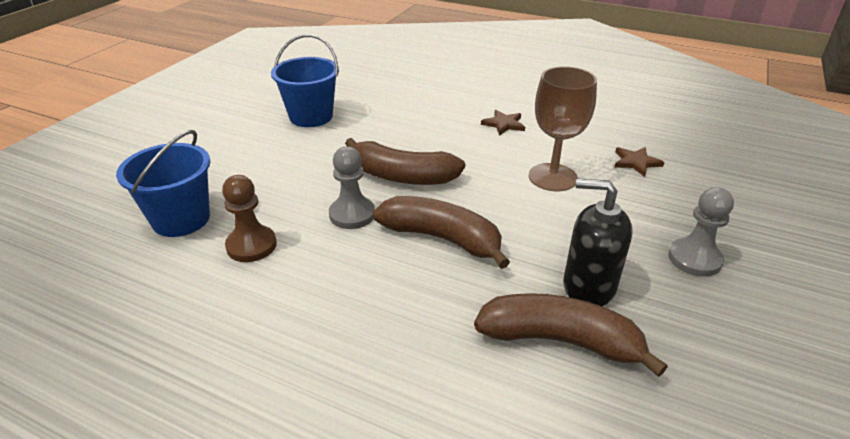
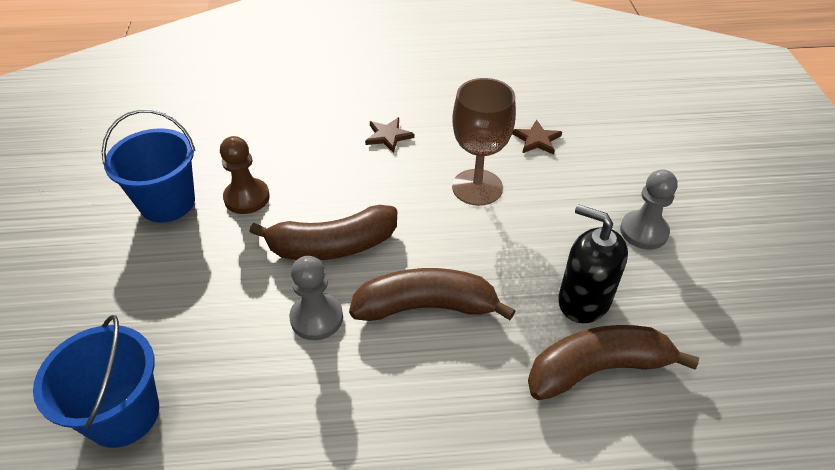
camera: 30 degrees left, 10 degrees up
(251, 245) = (237, 408): brown pawn -> brown pawn (247, 197)
(588, 286) = (583, 300): black soap dispenser -> black soap dispenser turned 45 degrees clockwise

